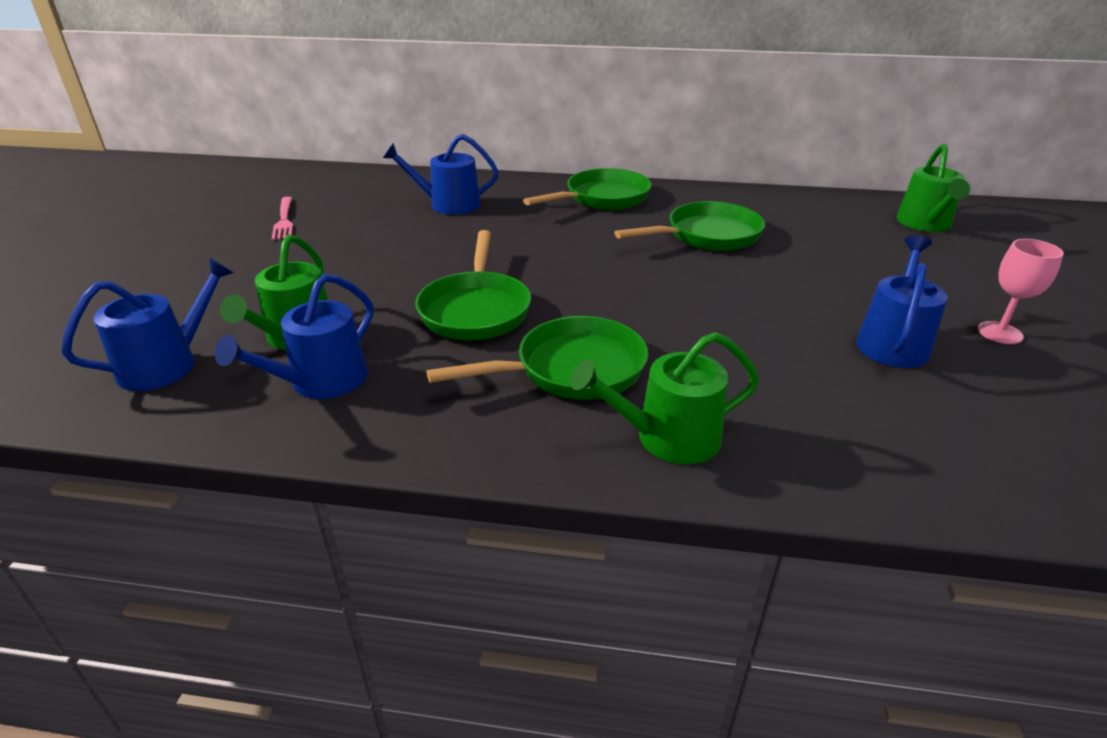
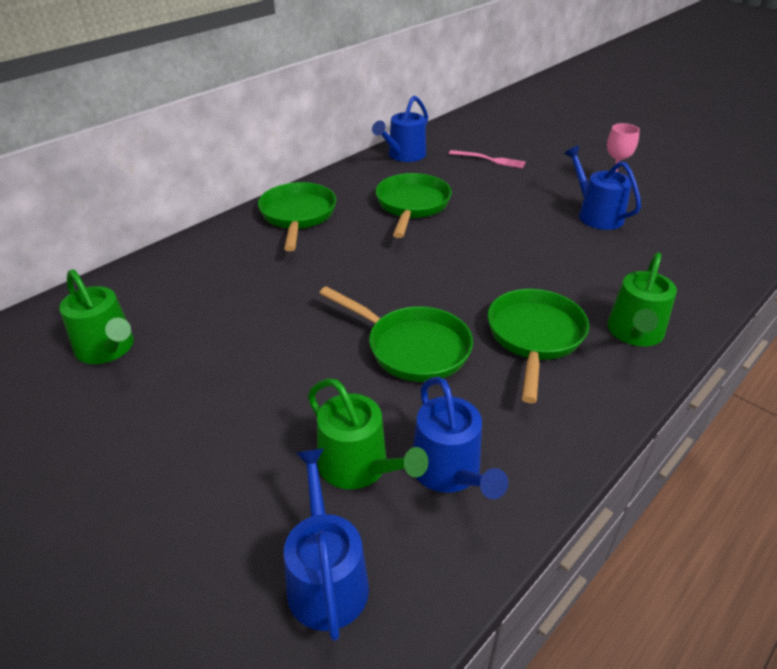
camera: 55 degrees left, 5 degrees up
(284, 220) = (86, 406): pink fork -> pink fork (490, 160)
(448, 205) = (202, 291): blue watering can -> blue watering can (404, 155)
(925, 224) = (482, 136): green watering can -> green watering can (107, 349)

